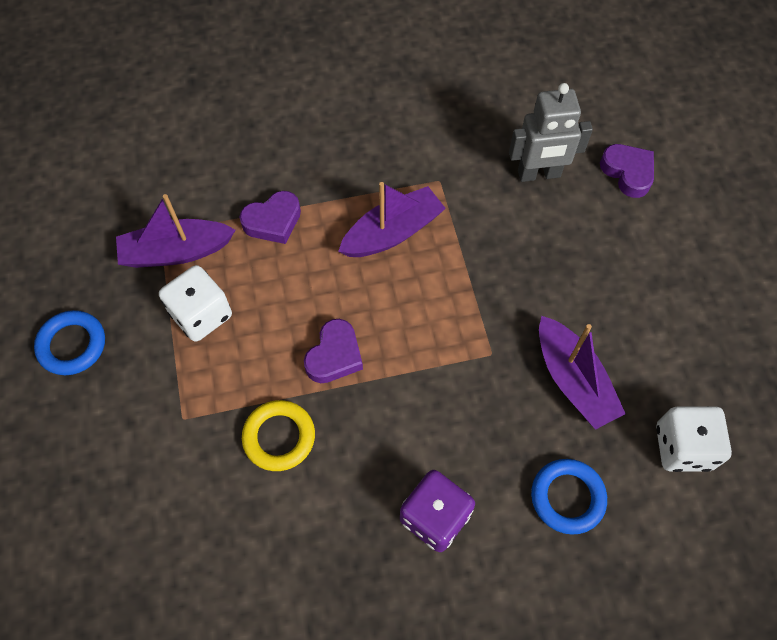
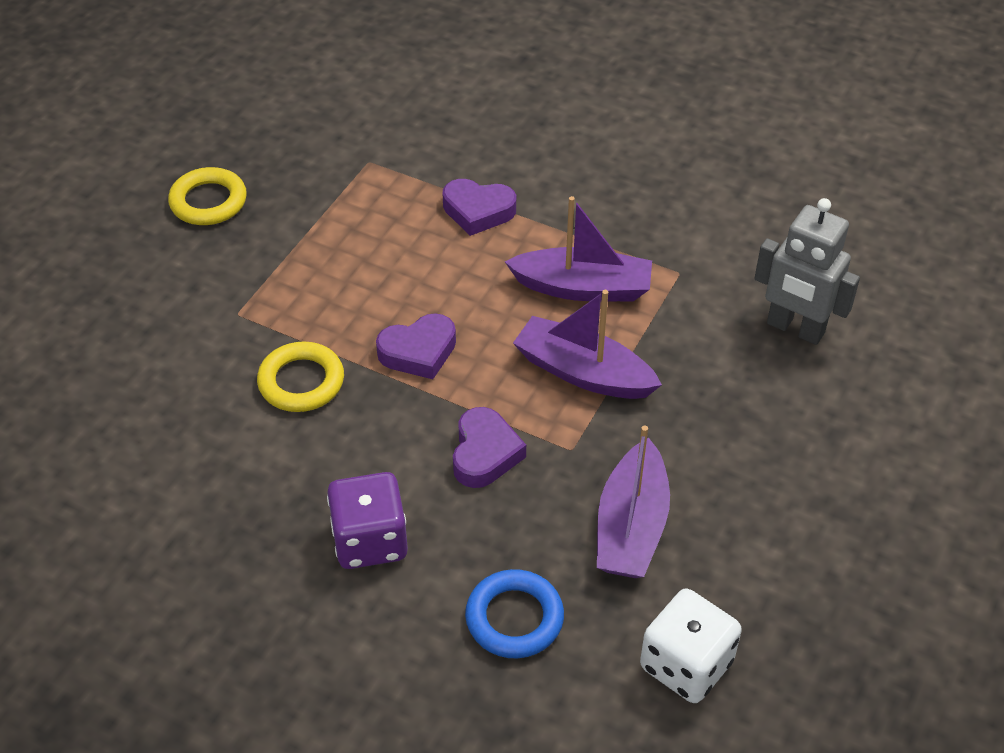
camera: 40 degrees right, 15 degrees down
(72, 345) = (208, 202): blue ring -> yellow ring
(176, 252) = (366, 184): purple boat -> purple boat (583, 372)
(201, 315) = (336, 245): white dice -> none
(627, 172) = (902, 386): purple heart -> purple heart (485, 453)

